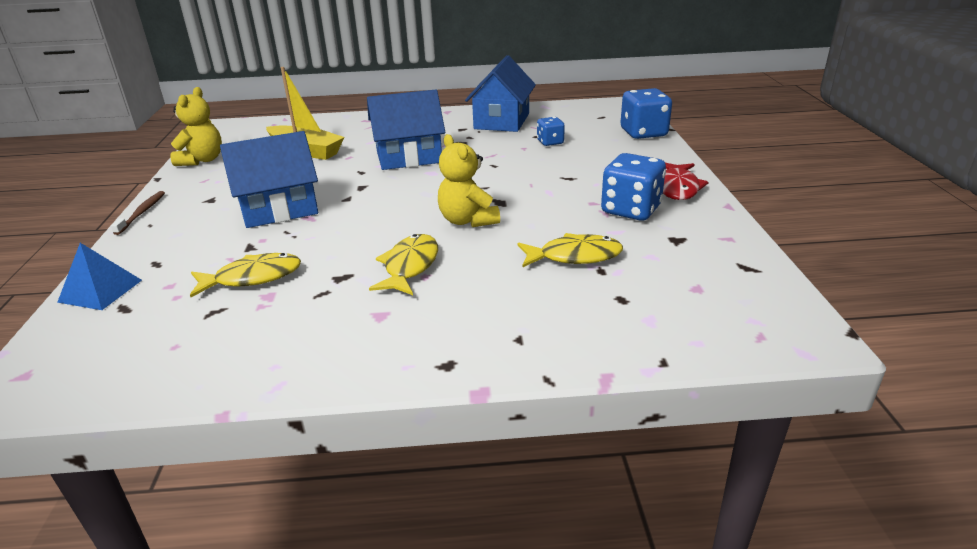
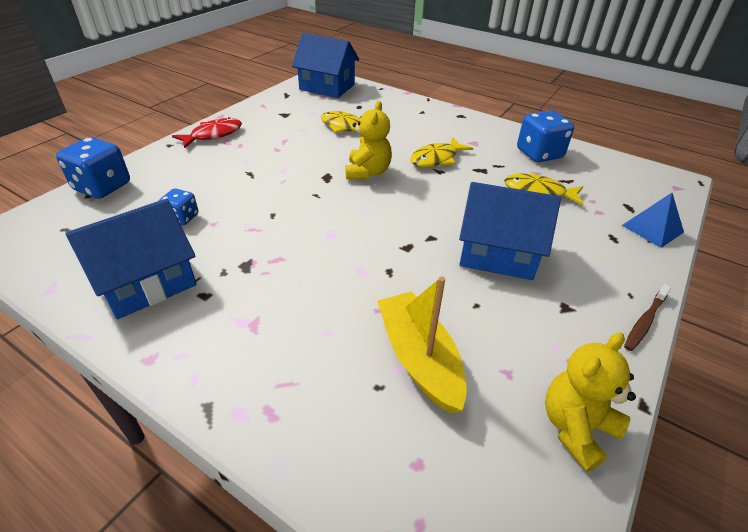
camera: 145 degrees left, 10 degrees up
(409, 157) = (322, 270): blue house -> blue house (327, 87)
(631, 210) = (268, 135): blue dice -> blue dice (539, 154)

